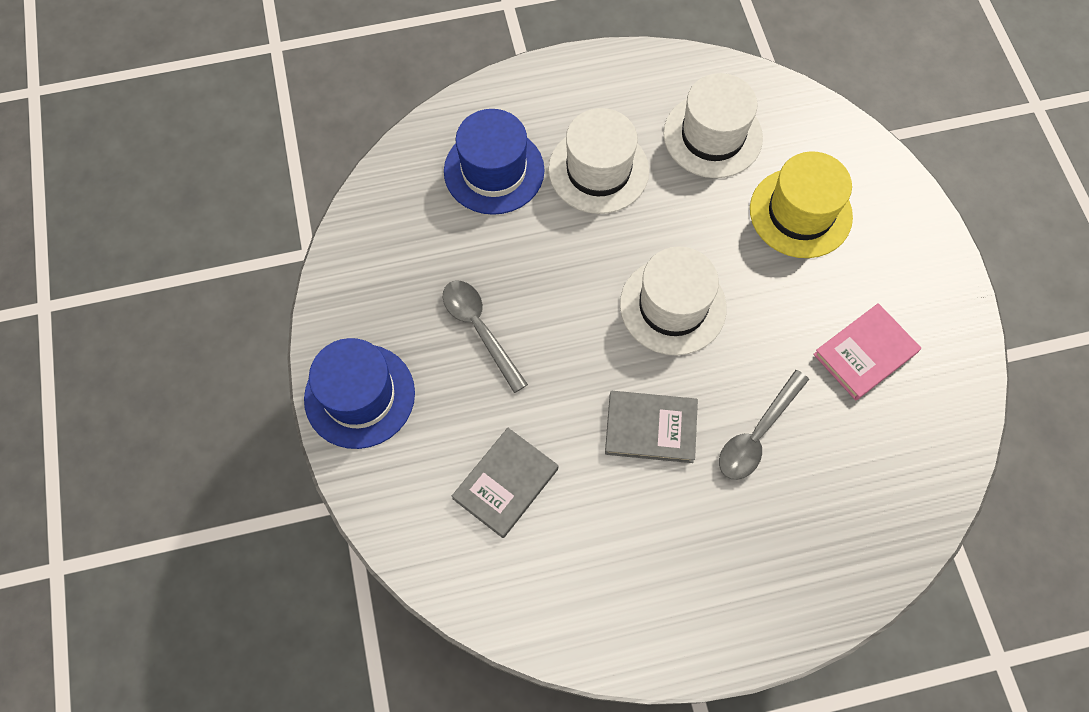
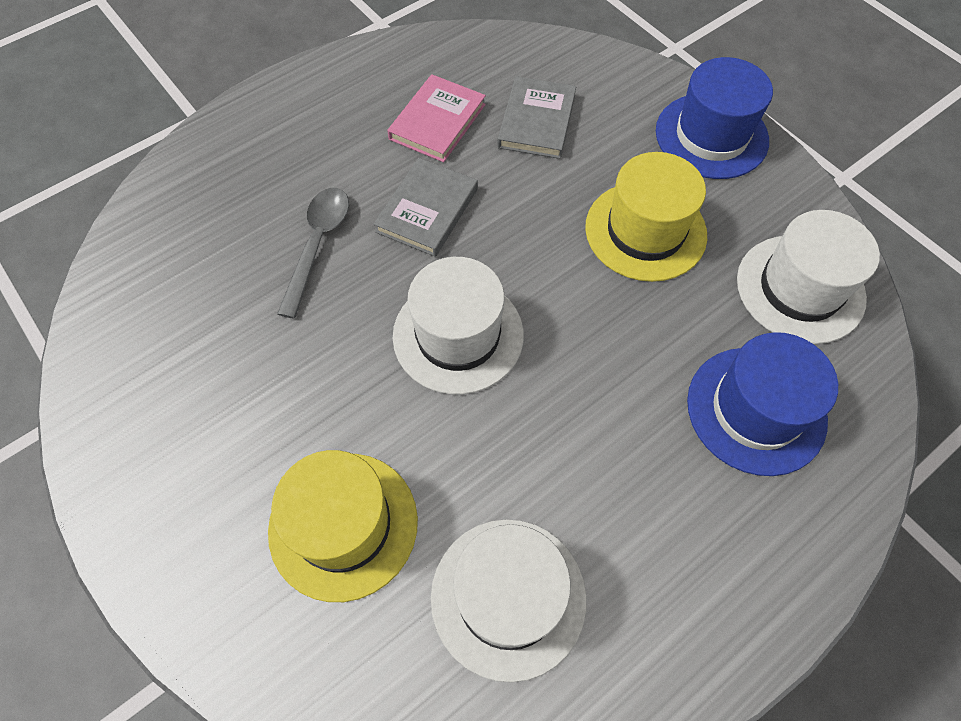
camera: 155 degrees right, 5 degrees down
(480, 329) = (645, 231): grey spoon -> yellow hat
(598, 170) = (632, 469): white hat -> white hat (800, 288)
(650, 428) = (427, 210): grey book -> grey book turned 45 degrees counterclockwise
(865, 353) = (218, 371): pink book -> pink book (437, 122)

